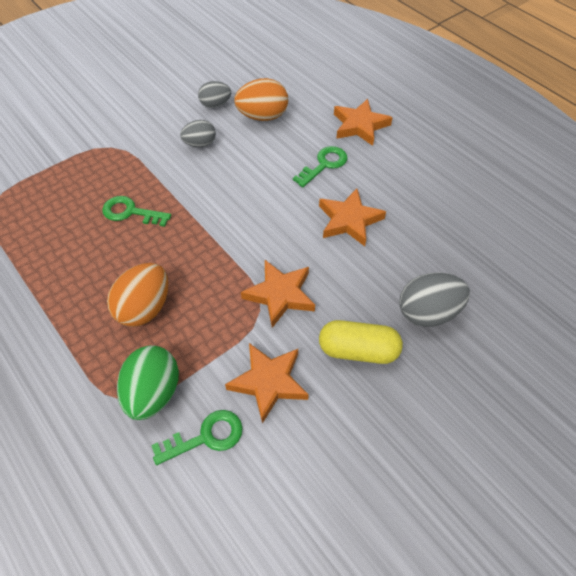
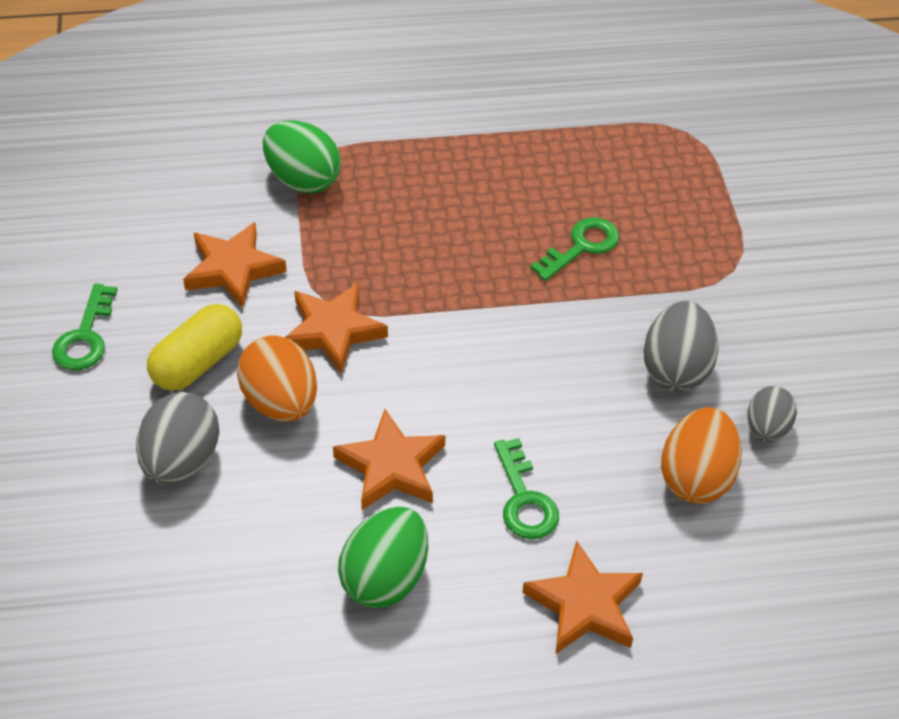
camera: 120 degrees right, 5 degrees down
(144, 308) = (415, 209): orange egg -> orange egg (280, 402)
(200, 144) = (676, 369): grey egg -> grey egg, size x1.57
(206, 437) = (221, 199): green key -> green key (85, 336)
(410, 192) = (385, 578): none -> green egg

